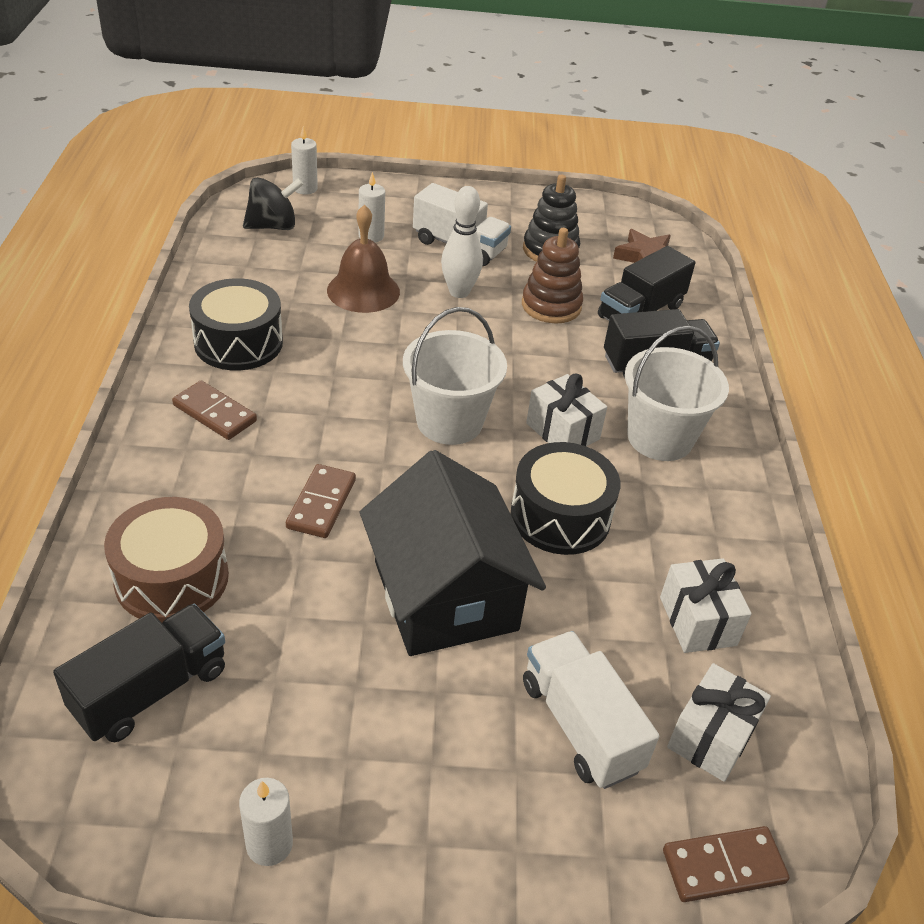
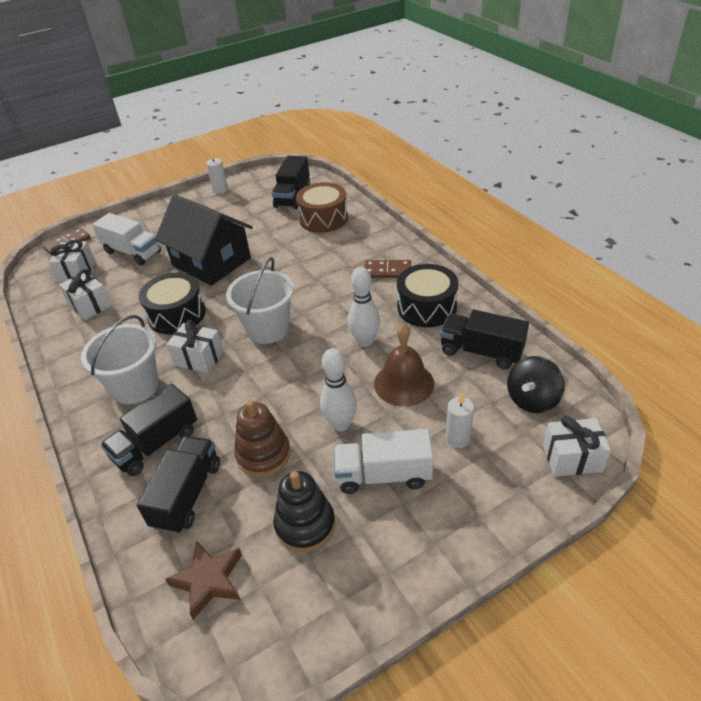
camera: 155 degrees right, 0 degrees up
(254, 276) = (481, 352): none -> black truck
(305, 188) = (572, 458): white candle -> white gift
(321, 504) = (294, 264): brown domino -> none
(352, 346) = (365, 341): none -> white bowling pin

